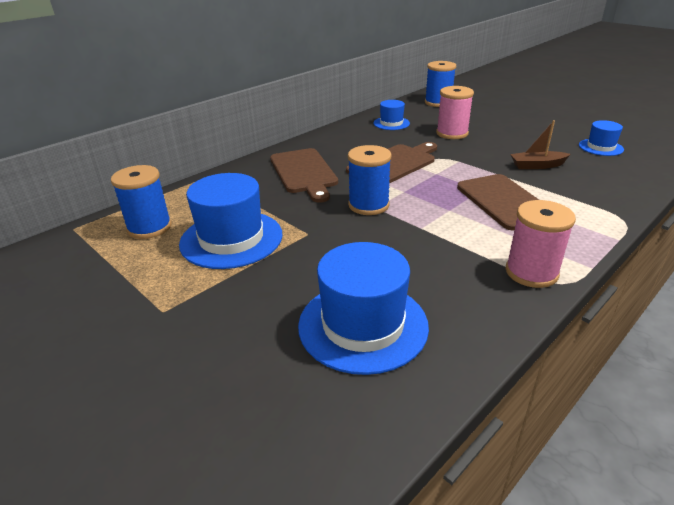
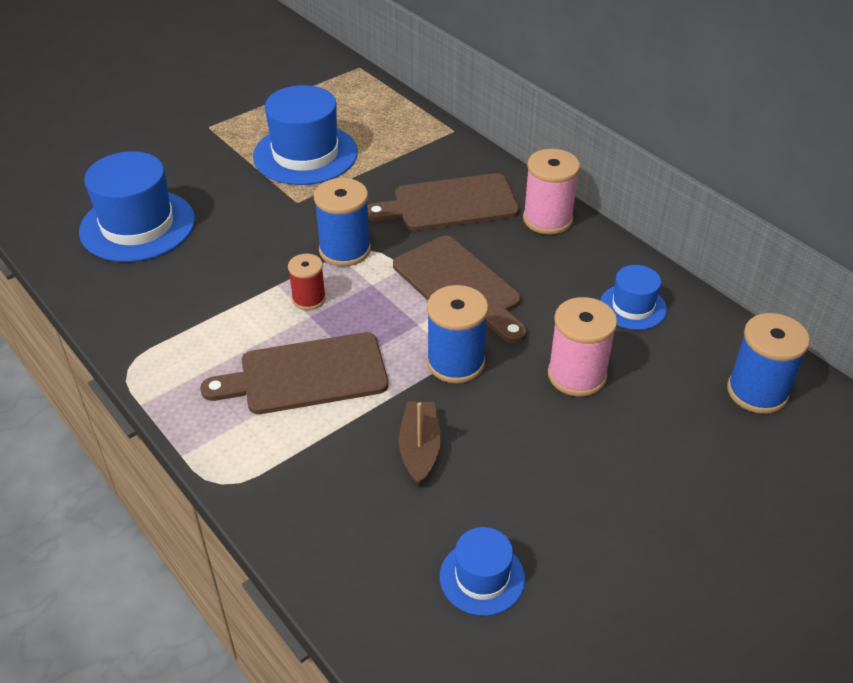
camera: 95 degrees right, 10 degrees up
(149, 227) = (346, 106): blue spool -> blue spool (455, 362)
(431, 213) = (309, 299): none -> red spool
(531, 272) = (156, 351): pink spool -> pink spool (547, 219)

